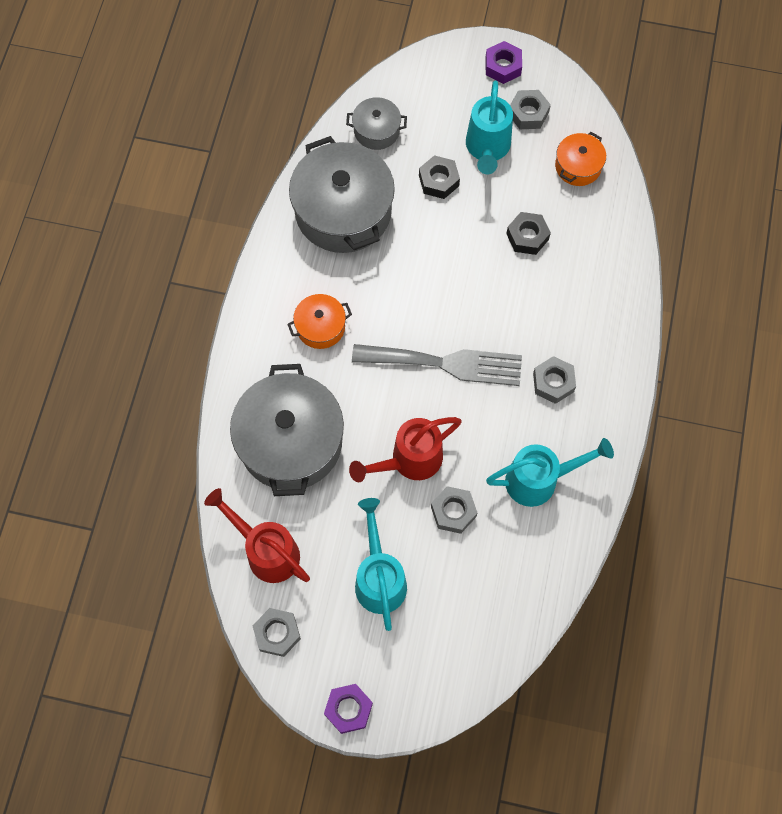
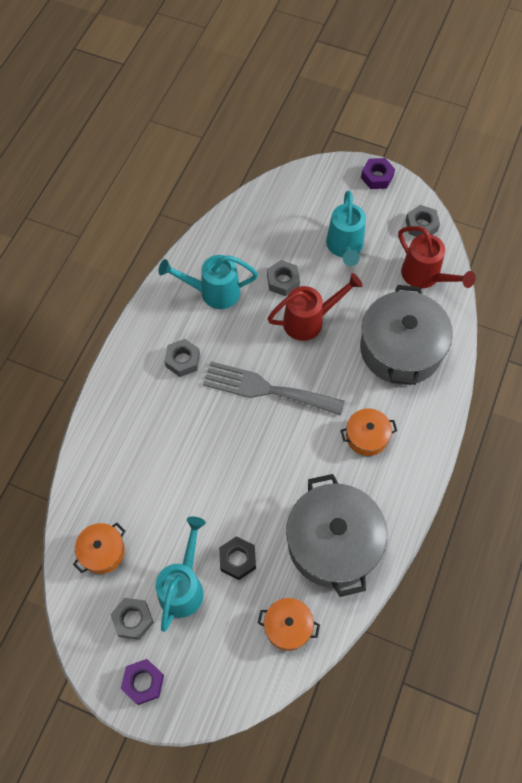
camera: 170 degrees left, 5 degrees down
(376, 130) = (288, 626): grey pot -> orange pot
(527, 236) = (169, 489): black nut -> none

